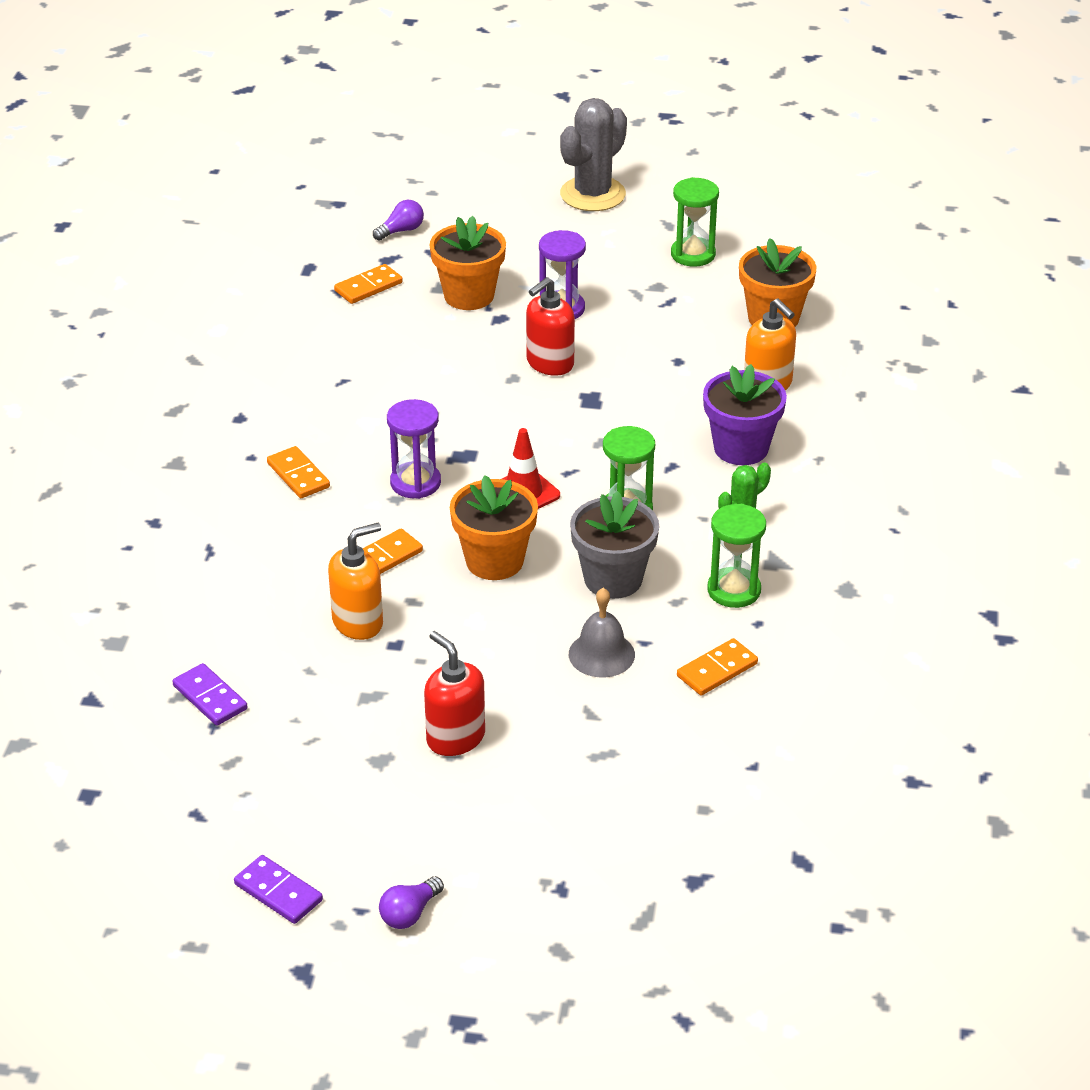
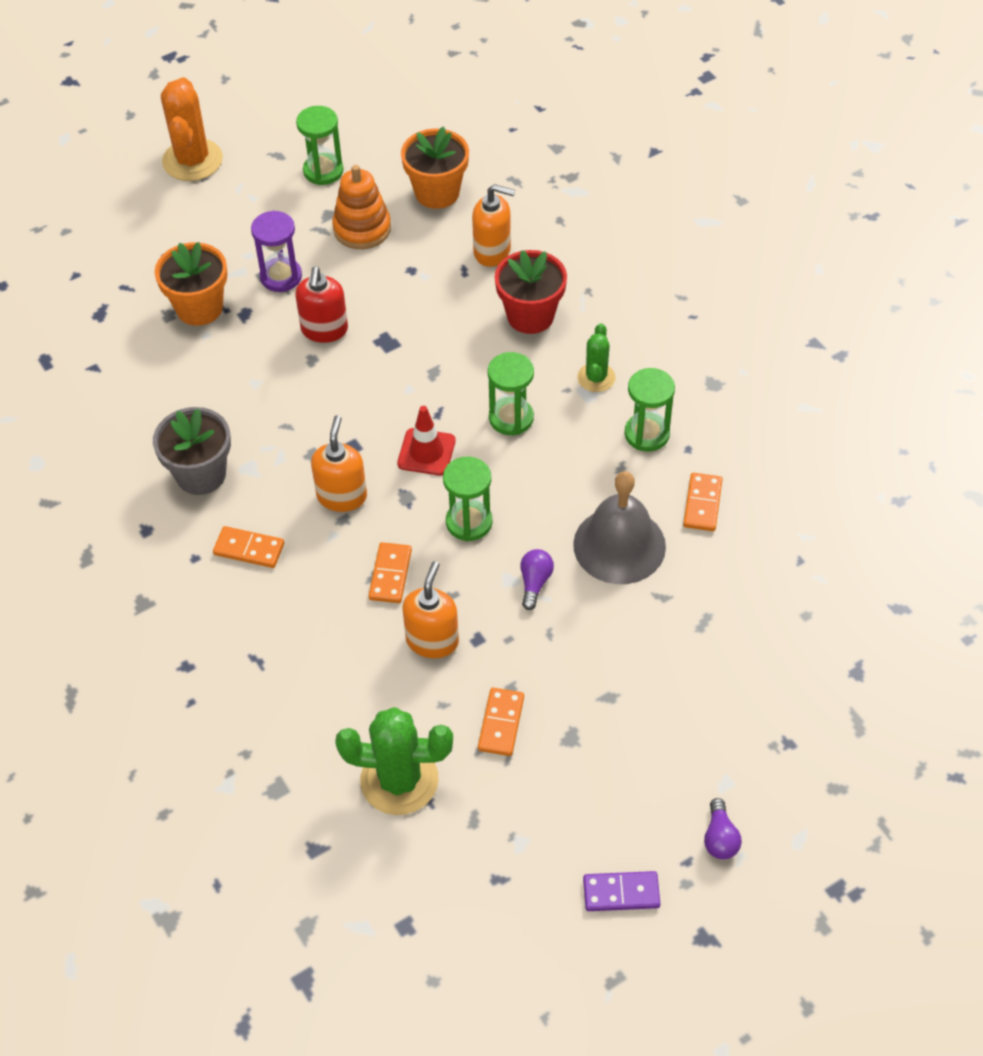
camera: 40 degrees left, 15 degrees up
(210, 697) = (399, 780): purple domino -> green cactus
(368, 287) = (113, 348): orange domino -> orange domino (501, 723)
(401, 230) = (81, 281): purple light bulb -> purple light bulb (535, 582)
(415, 483) = (342, 496): purple hourglass -> orange soap dispenser
(455, 738) = (599, 682): red soap dispenser -> none
(494, 561) = (469, 522): orange flower pot -> green hourglass
(592, 194) = (192, 160): grey cactus -> orange cactus
(601, 654) = (619, 545): grey bell -> grey bell, size x1.62
(613, 579) = (562, 480): grey flower pot -> grey flower pot (201, 474)
(673, 311) = (362, 229): none -> orange stacking toy
(741, 448) = (530, 316): purple flower pot -> red flower pot

